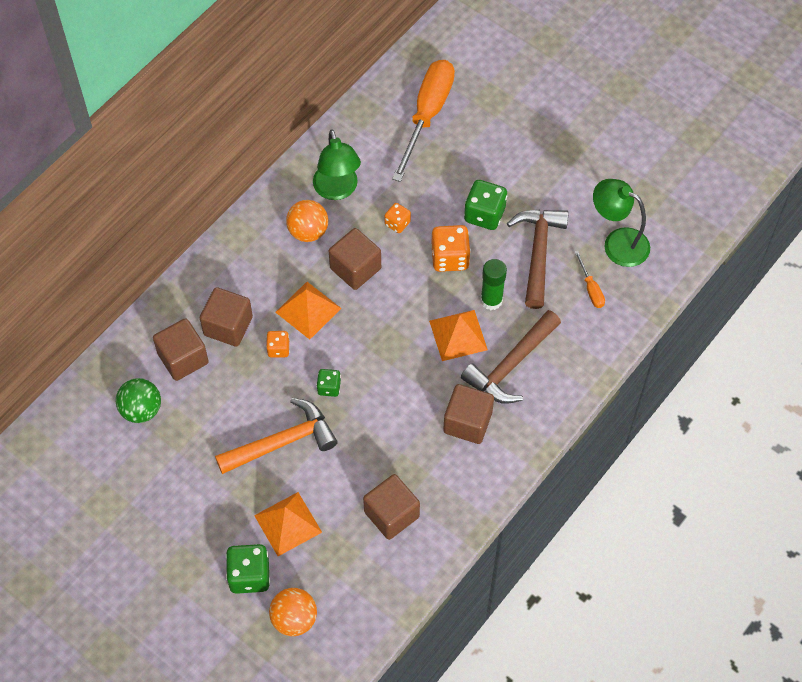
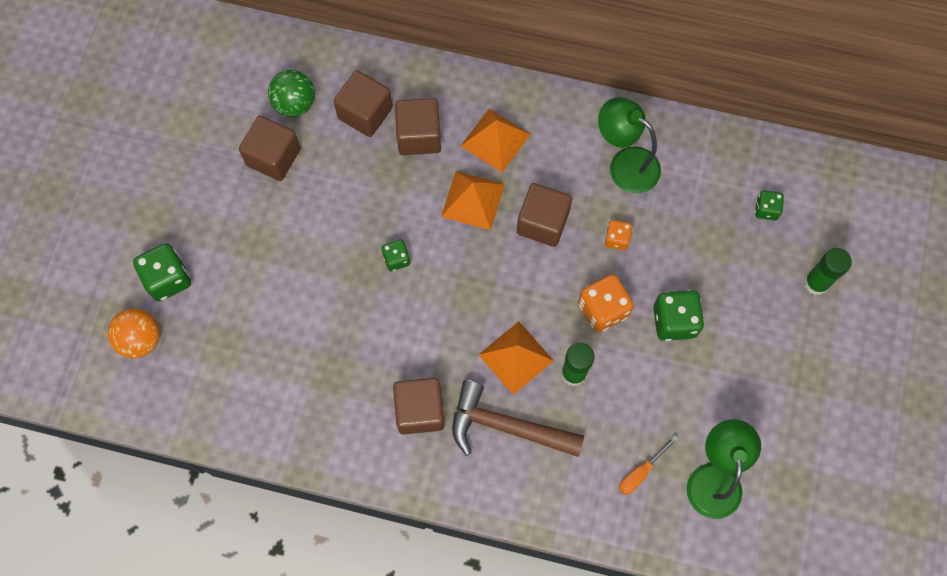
camera: 65 degrees right, 10 degrees up
(278, 349) = (416, 193): orange dice -> none
(283, 442) = (318, 244): orange hammer -> none
(288, 523) = (235, 288): orange pyramid -> orange pyramid (495, 140)
(308, 232) = (561, 159): orange ball -> none
(337, 190) = (625, 164): green lamp -> green lamp turned 75 degrees clockwise
(391, 514) = (285, 381): brown cube -> brown cube (273, 157)
(427, 115) = (766, 210): orange screwdriver -> green dice
(502, 110) = (816, 283): none -> green glue stick
(538, 252) = (657, 397): brown hammer -> none

